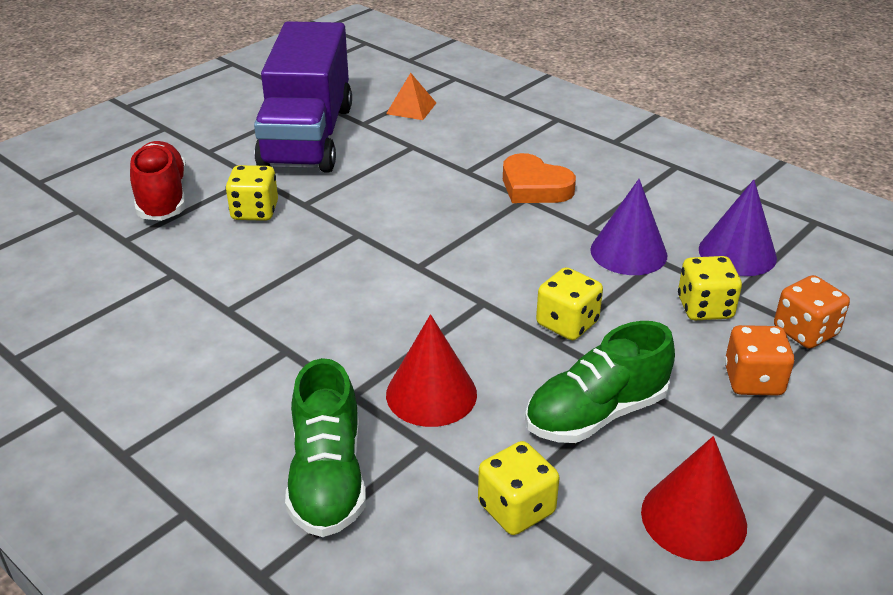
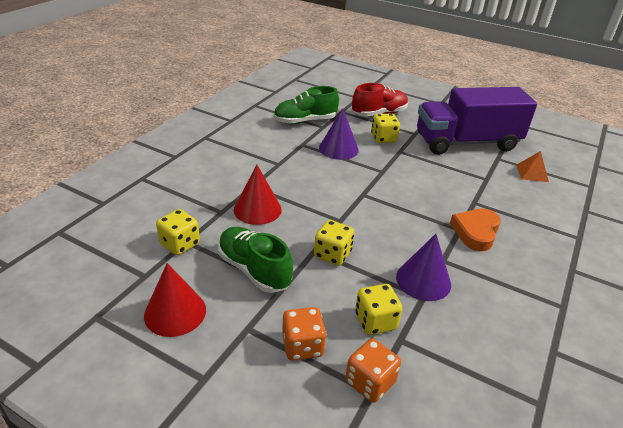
camera: 75 degrees right, 0 degrees up
(327, 478) = (196, 186): green shoe -> green shoe (305, 121)
(737, 253) = (456, 343): purple cone -> purple cone (338, 149)

